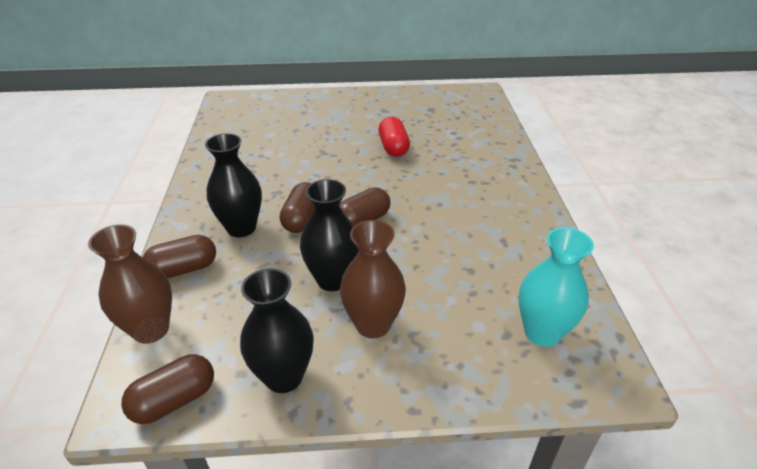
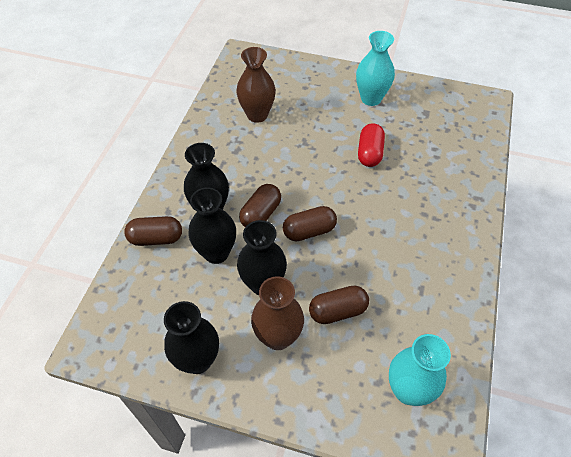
camera: 20 degrees right, 15 degrees up
(151, 329) = (119, 287): brown vase -> brown vase (257, 115)
(174, 400) = (120, 353): brown capsule -> brown capsule (337, 311)
(264, 265) = (216, 253): none -> black vase
(373, 109) = (371, 98): none -> turquoise vase

